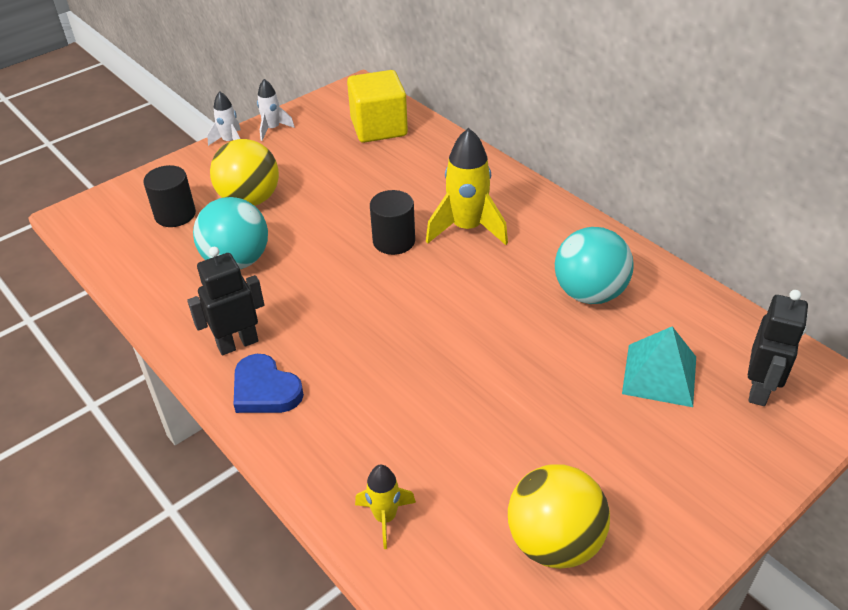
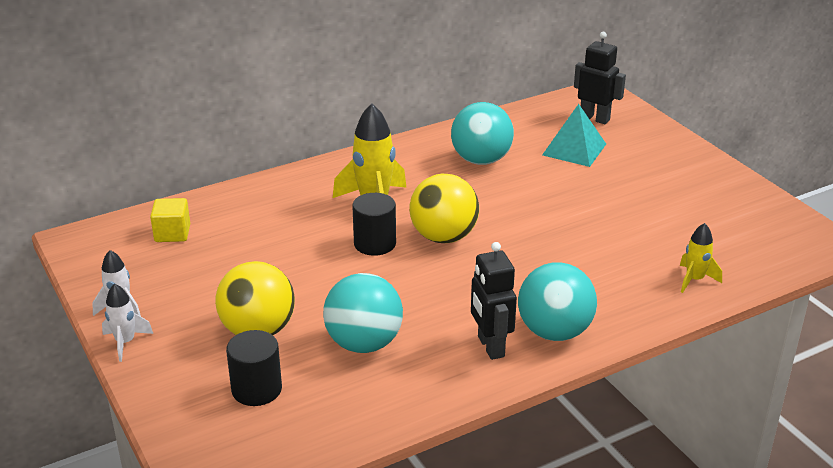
camera: 80 degrees left, 10 degrees down
(265, 390) = (554, 332): blue heart -> turquoise ball
(379, 127) = (172, 233): yellow cube -> yellow cube, size x0.58
(554, 542) = (715, 214): yellow ball -> yellow ball (443, 237)

